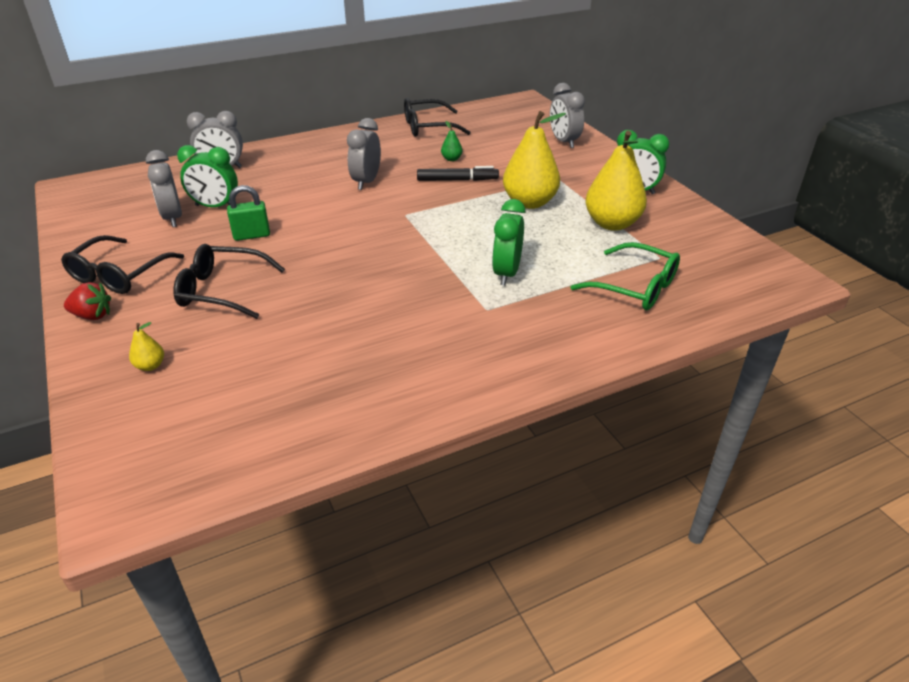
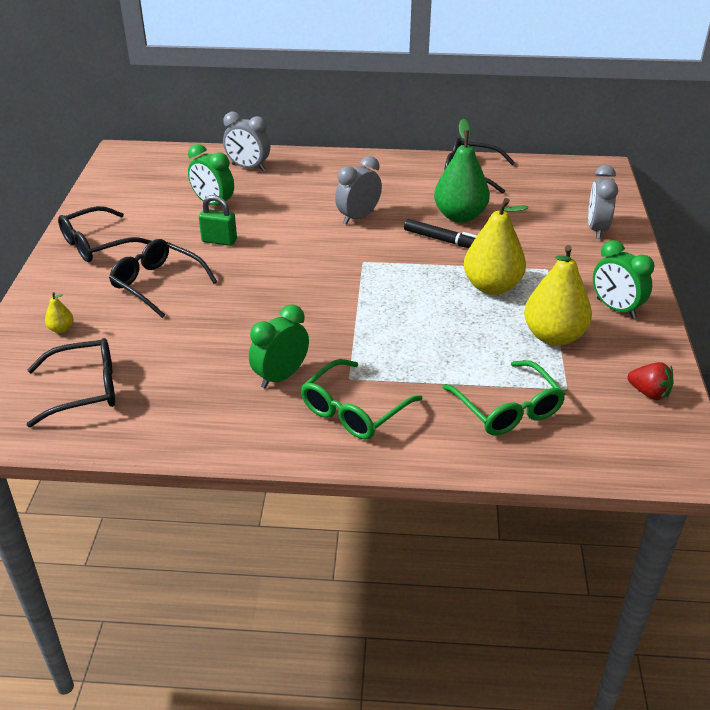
camera: 30 degrees right, 0 degrees up
(93, 315) = (55, 273): red strawberry -> red strawberry (649, 393)
(172, 218) = (173, 205): grey clock -> none
(232, 414) = (84, 390): none -> black glasses
(451, 159) = (460, 216): green pear -> green pear, size x2.36
(506, 273) = (399, 351): green clock -> green clock (281, 376)
(517, 333) = (354, 410): none -> green glasses

